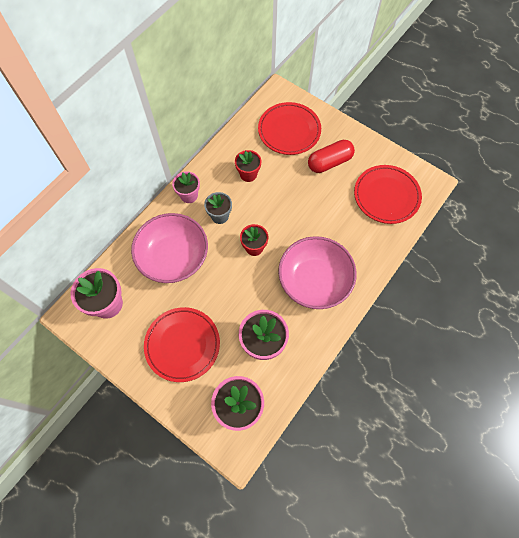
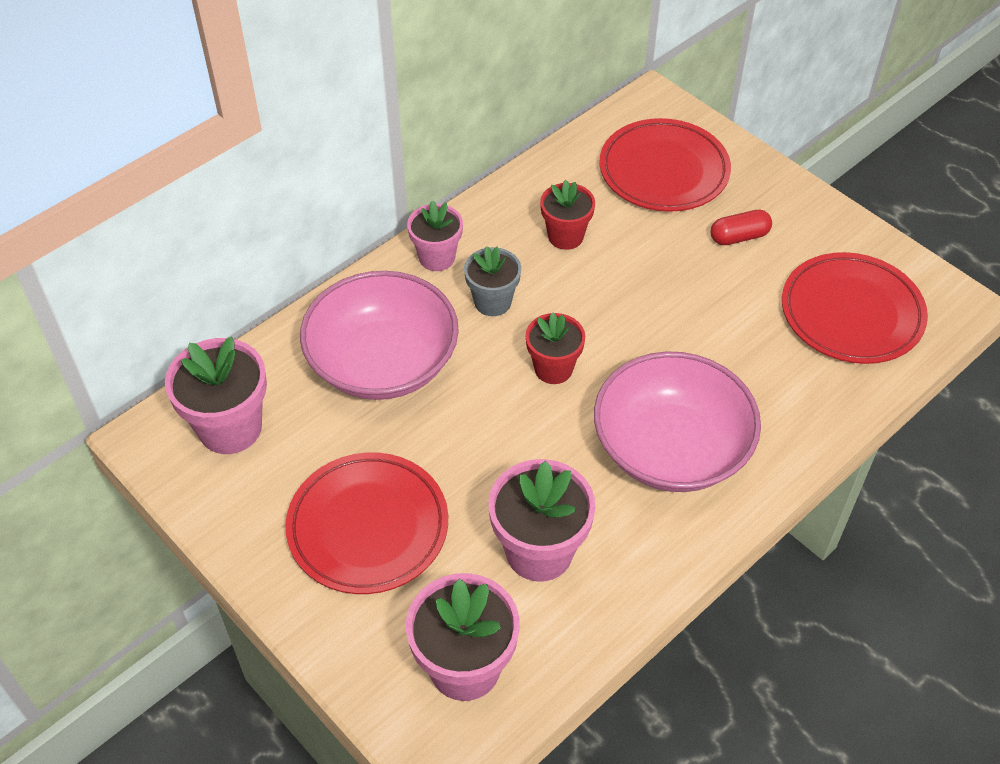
camera: 10 degrees right, 15 degrees down
(329, 162) = (739, 237): red capsule -> red capsule, size x0.61

